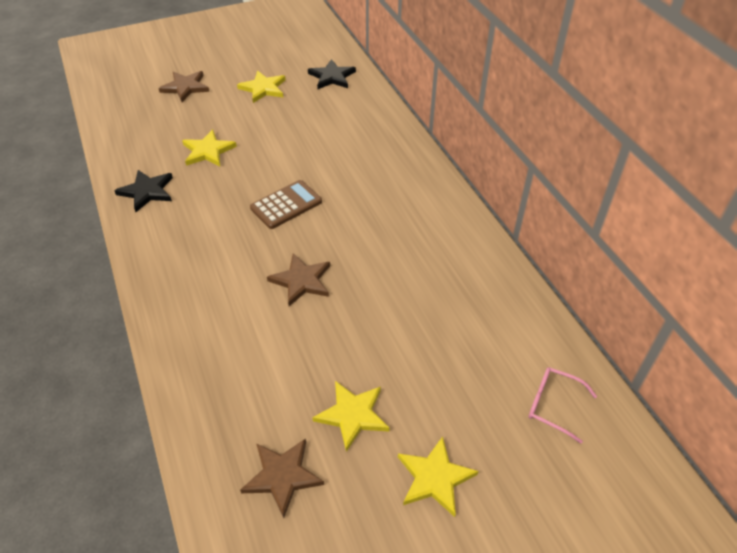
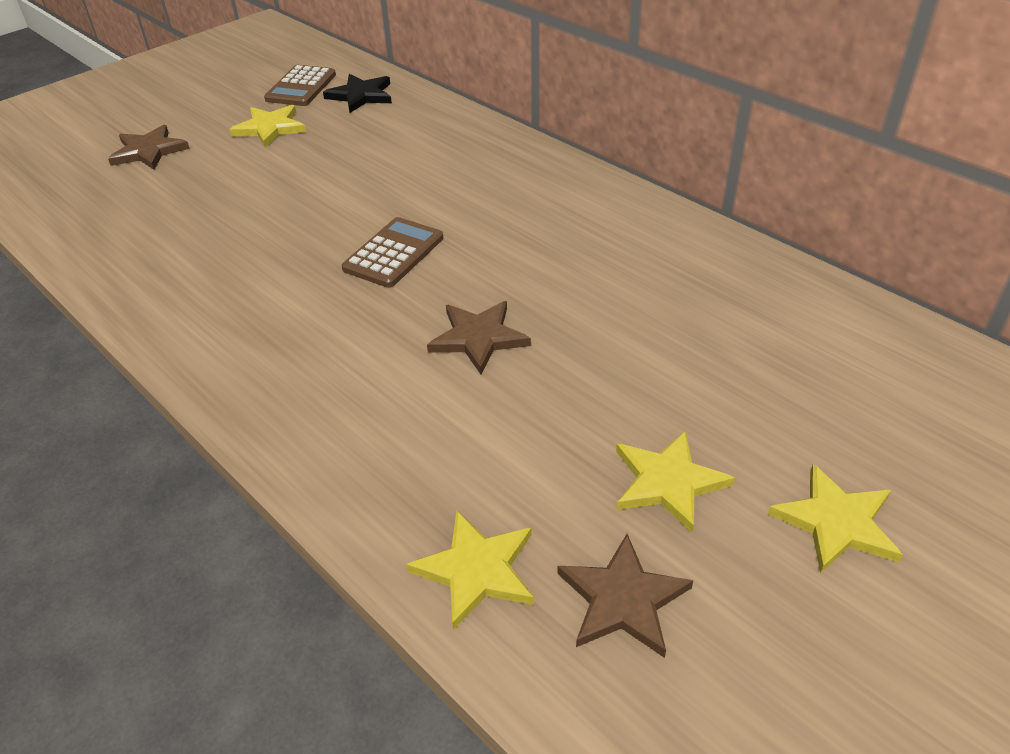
camera: 20 degrees left, 5 degrees down
(147, 191) = (165, 290): black star -> none
(208, 151) = (232, 218): yellow star -> yellow star (476, 570)
(298, 60) = (301, 87): none -> brown calculator
(553, 405) = (916, 383): pink glasses -> none

